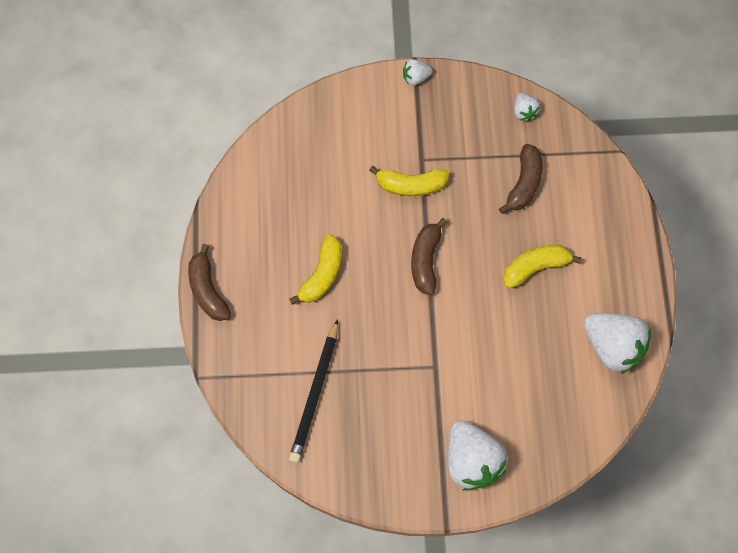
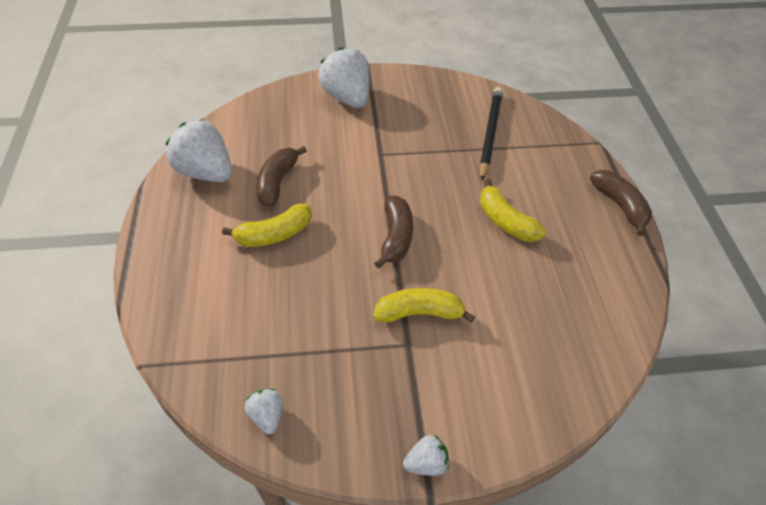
camera: 175 degrees right, 20 degrees down
(322, 274) = (505, 221): yellow banana -> yellow banana turned 60 degrees counterclockwise
(524, 183) = (277, 320): brown banana -> brown banana (277, 182)

